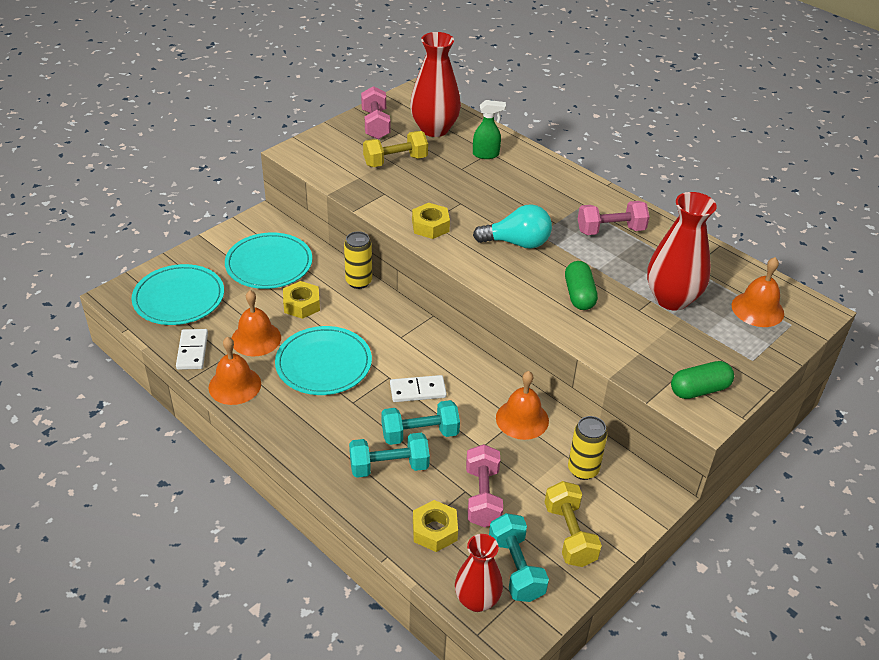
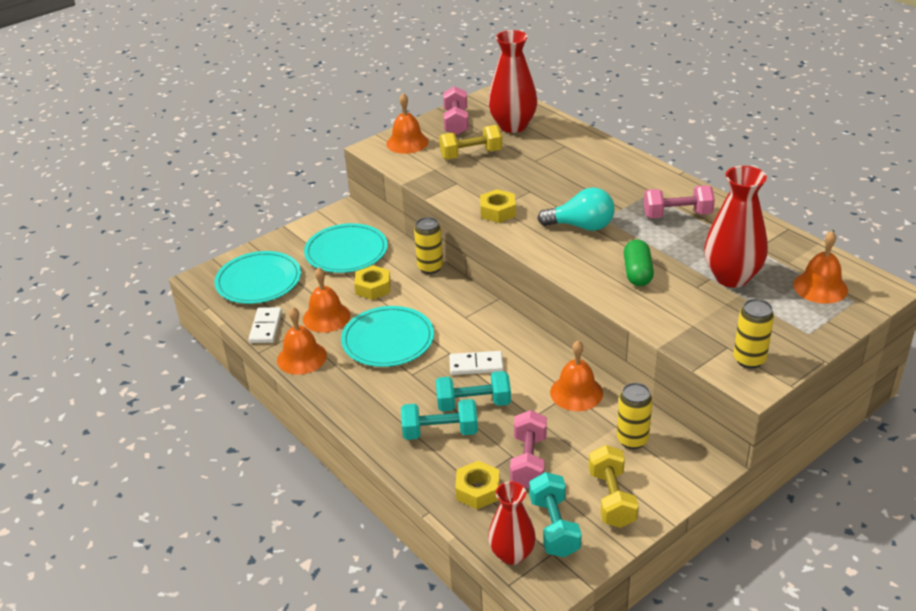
camera: 10 degrees right, 5 degrees down
(327, 147) = (407, 142): none -> orange bell
(486, 155) = (561, 148): green spray bottle -> none
(699, 390) = (749, 360): green capsule -> yellow can

